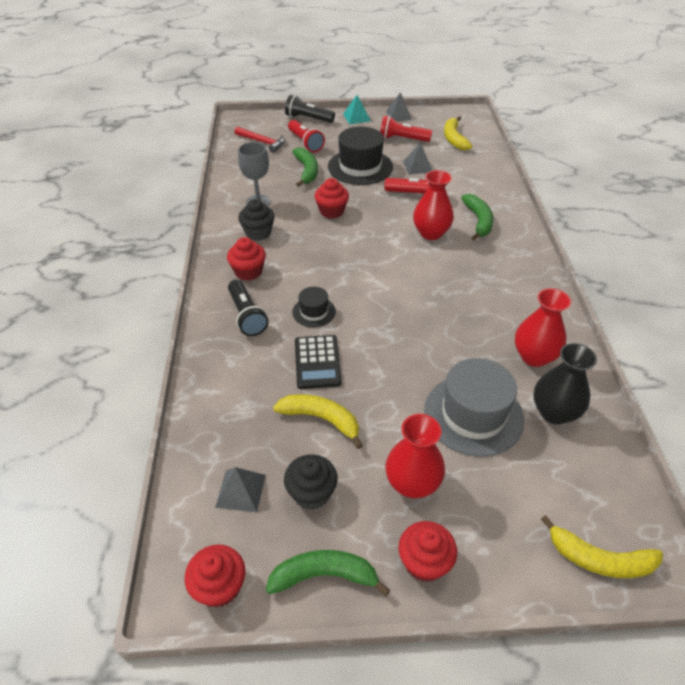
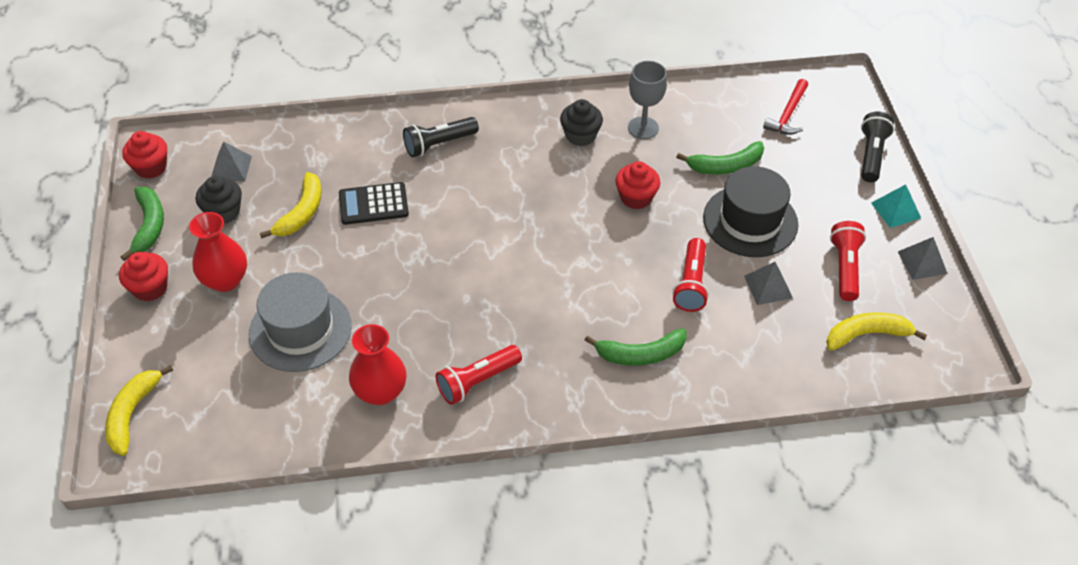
camera: 85 degrees right, 5 degrees up
(248, 272) = (509, 136): red cupcake -> none
(305, 143) = (799, 158): red flashlight -> red flashlight (477, 381)
(314, 312) = (447, 195): black hat -> none
(431, 233) = (604, 300): red vase -> none
(554, 412) = (299, 401): black vase -> none

